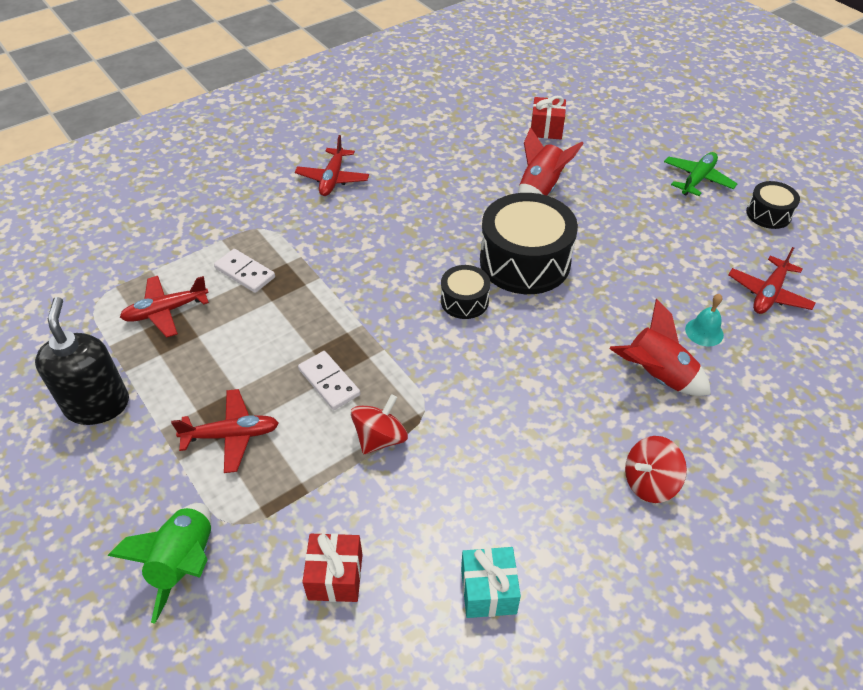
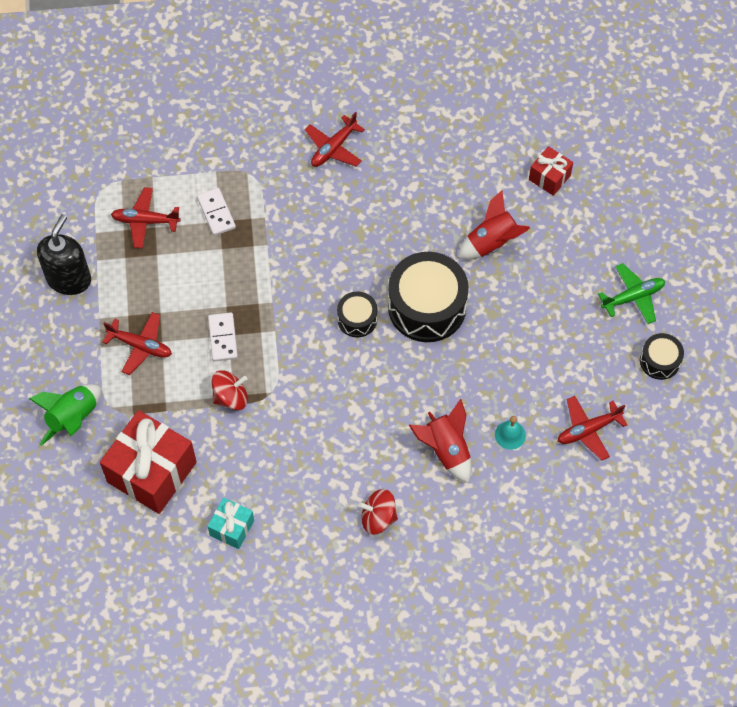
camera: 30 degrees right, 15 degrees up
(335, 576) = (152, 472): red gift -> red gift, size x1.97

